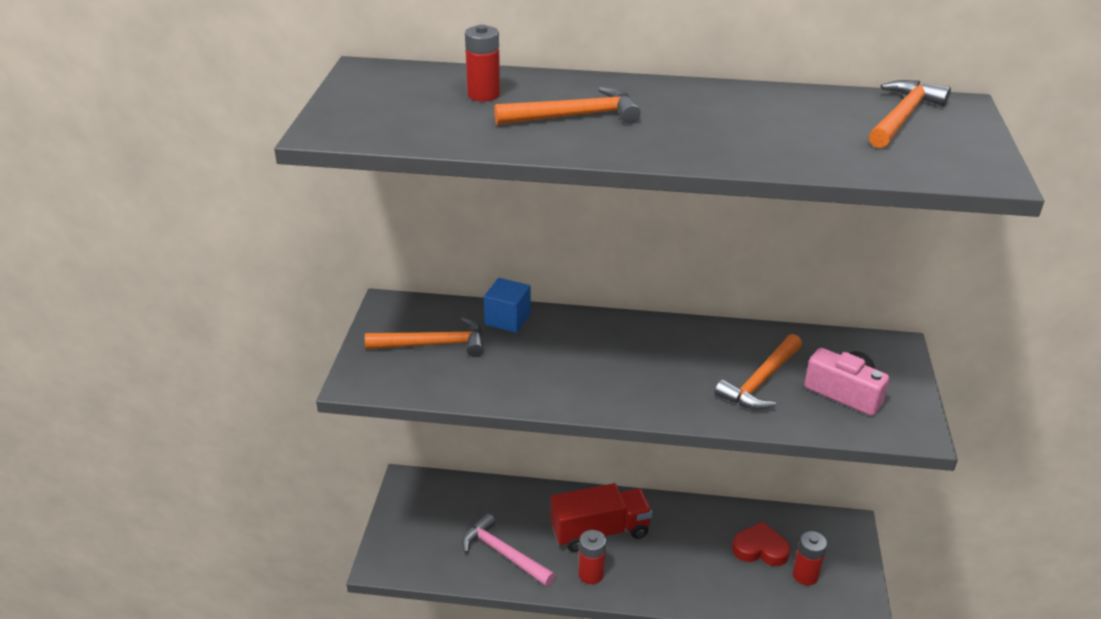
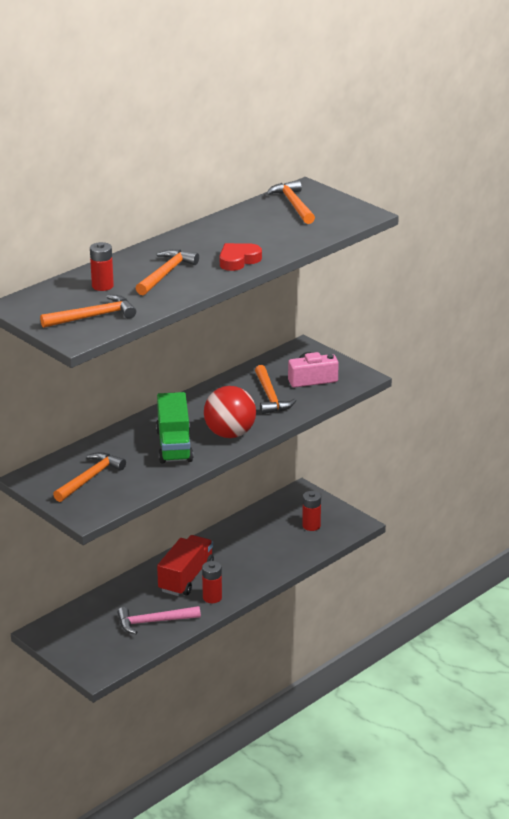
camera: 50 degrees left, 5 degrees down
(398, 119) = (93, 316): none -> orange hammer
(507, 319) = (104, 445): blue cube -> none
(567, 366) = (174, 445): none -> green truck
(643, 394) = (230, 434): none -> red ball
(760, 549) = (275, 530): red heart -> red heart (238, 260)

